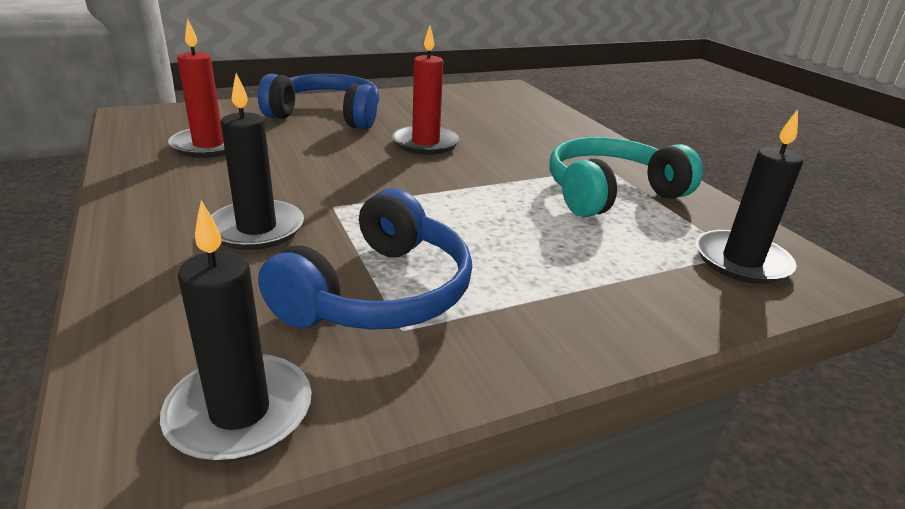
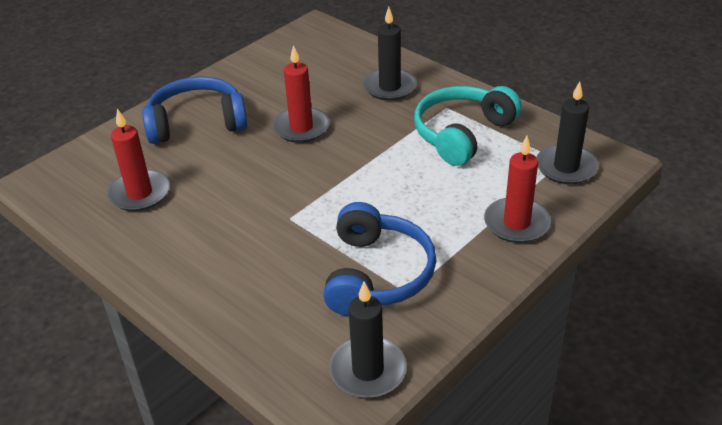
camera: 20 degrees left, 10 degrees up
(257, 229) = (259, 257): black candle -> black candle (389, 87)
(629, 300) = (516, 223): none -> red candle

